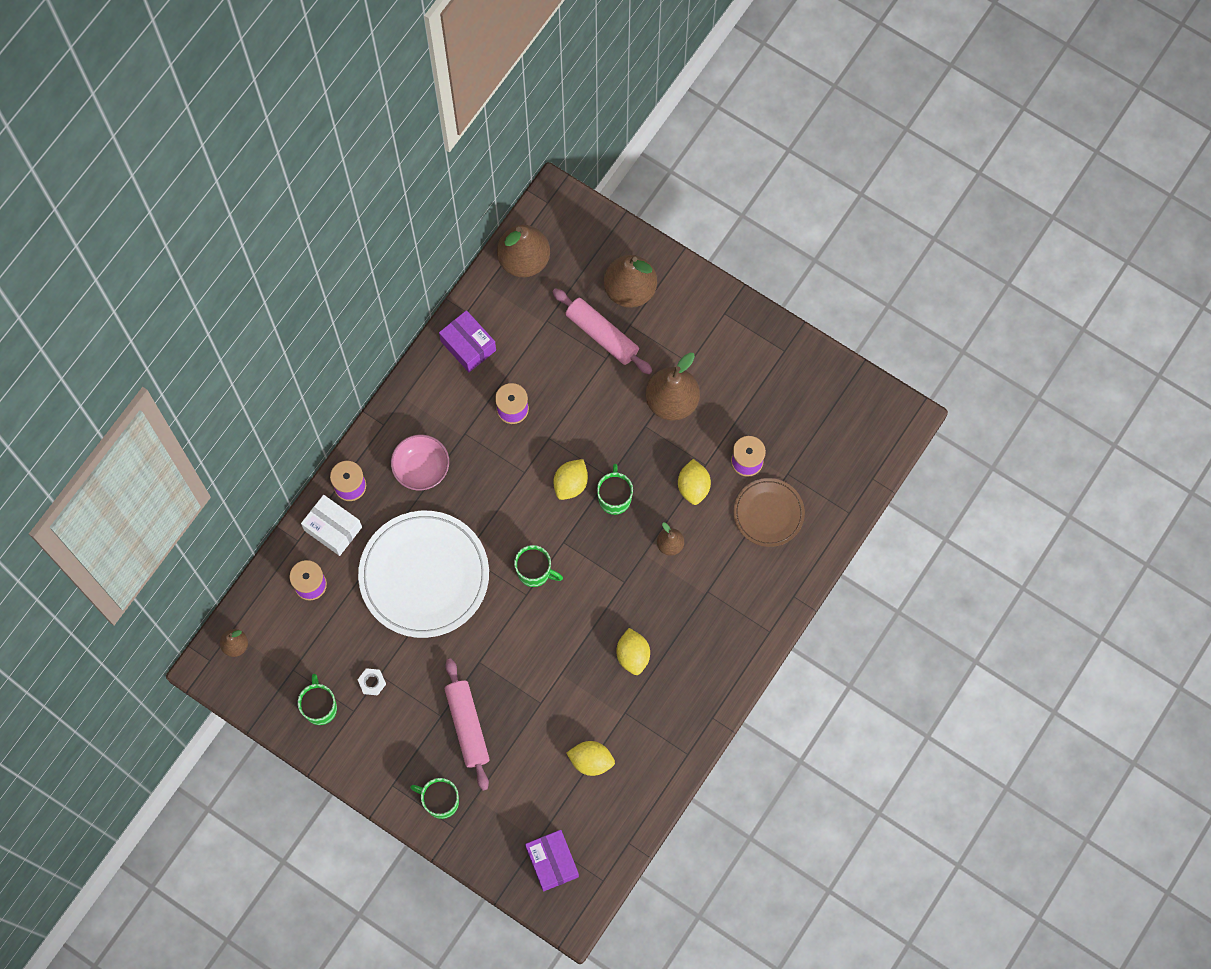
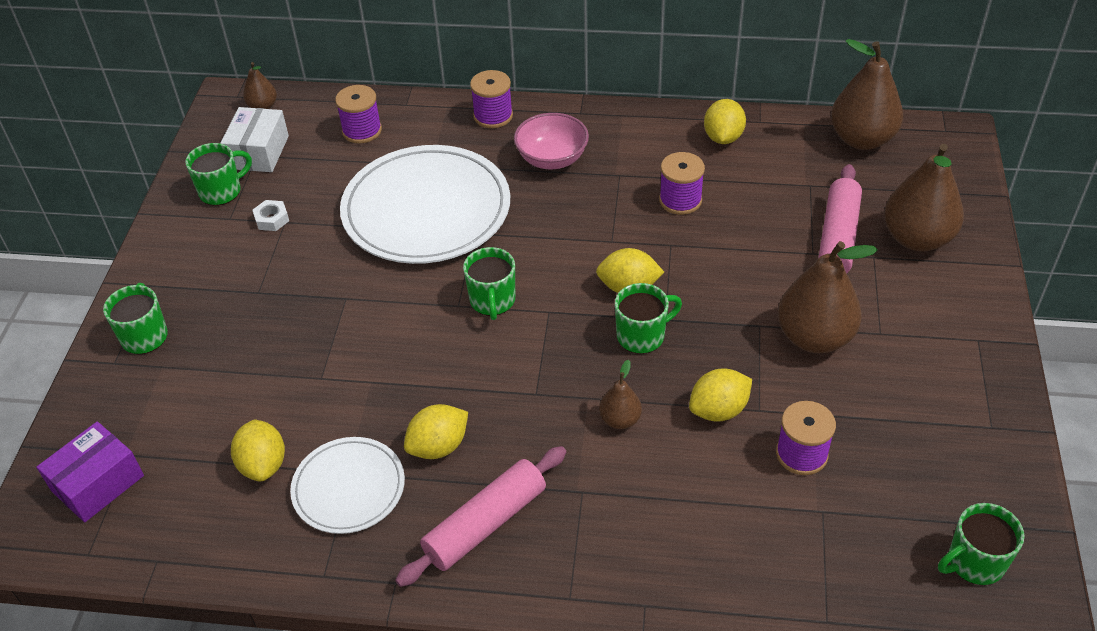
camera: 65 degrees right, 25 degrees down
(333, 529) = (436, 122): white box -> white box (259, 152)
(467, 726) = (256, 321): pink rolling pin -> pink rolling pin (485, 524)
(468, 346) = (723, 137): purple box -> yellow lemon
(635, 718) = (349, 488): none -> white plate
(768, 513) = (747, 514): brown plate -> none
(855, 420) = (974, 562): none -> green mug

